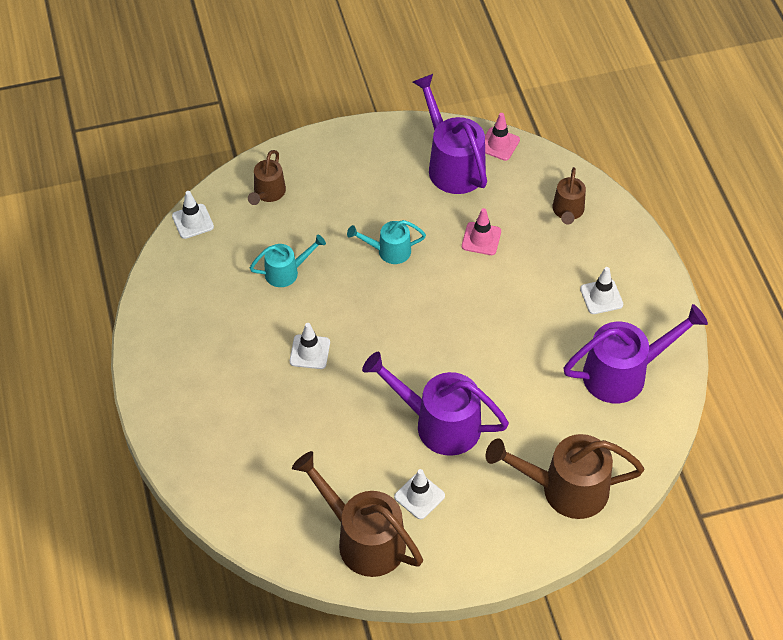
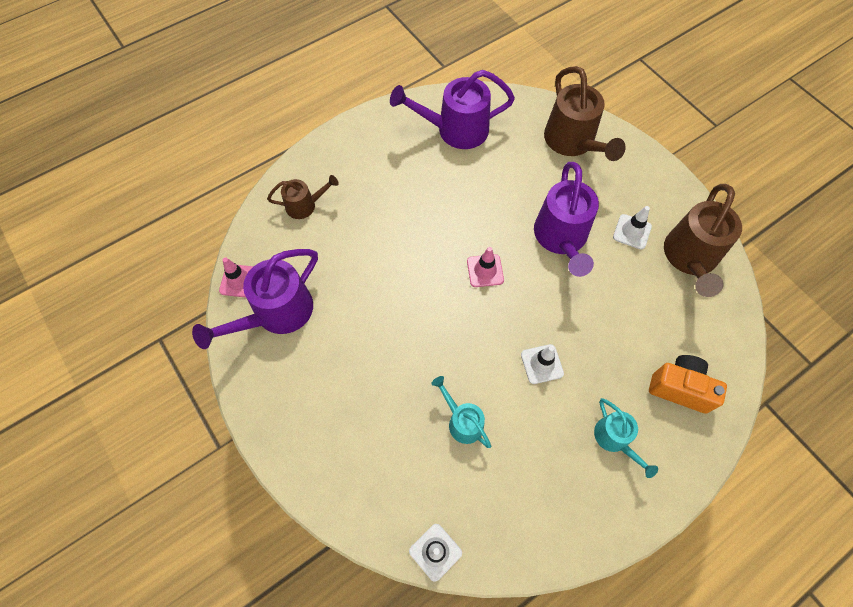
camera: 110 degrees left, 10 degrees up
(232, 457) = (679, 388): none -> orange camera
(268, 194) = (369, 482): brown watering can -> none
(388, 251) = (401, 335): turquoise watering can -> turquoise watering can (615, 440)
(481, 239) = (359, 263): pink traffic cone -> pink traffic cone (485, 271)
(601, 297) = (388, 161): white traffic cone -> none
(624, 373) = (454, 130): purple watering can -> purple watering can turned 60 degrees counterclockwise

